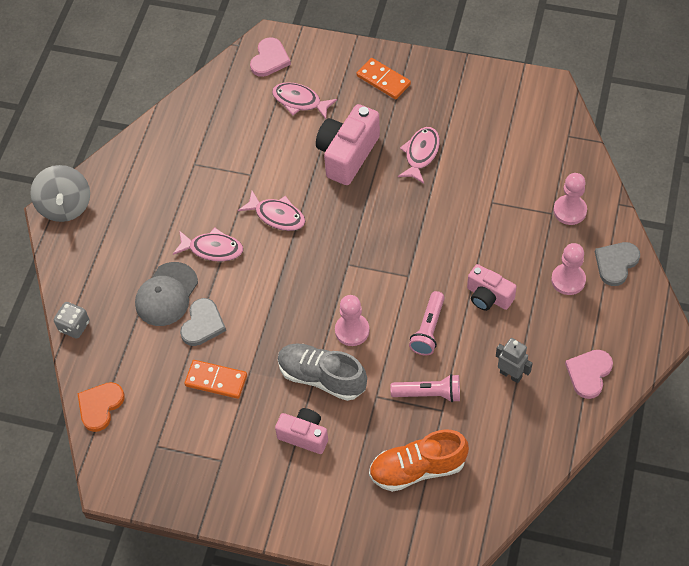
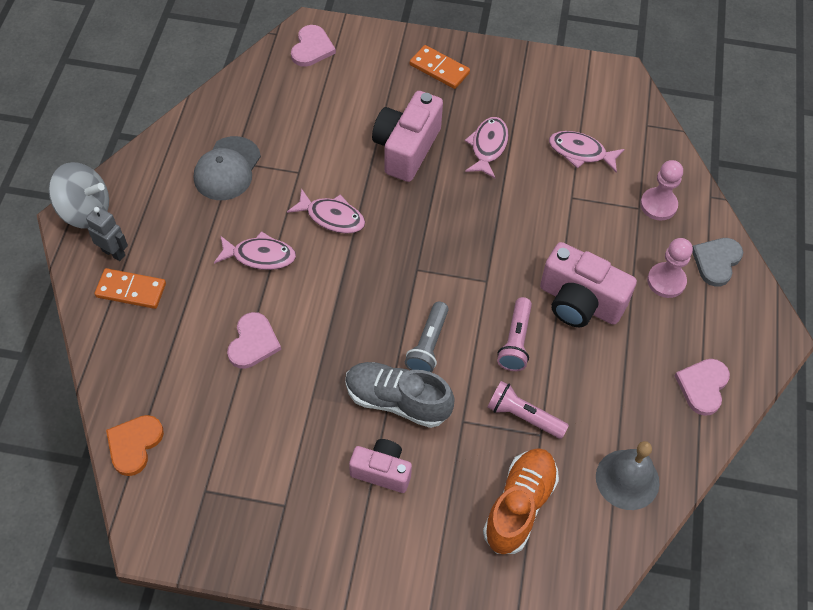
camera: 10 degrees left, 0 degrees up
(65, 206) = (85, 211): grey spinning top -> grey spinning top turned 60 degrees counterclockwise
(74, 326) = (100, 349): grey dice -> none
(166, 294) = (208, 309): grey cap -> grey cap (227, 169)
(202, 324) = (253, 342): grey heart -> pink heart
(216, 380) = (272, 409): orange domino -> orange domino (131, 290)
(299, 101) = (348, 92): pink fish -> pink fish (580, 152)
(352, 330) = (428, 345): pink pawn -> grey flashlight
(417, 469) = (519, 506): orange shoe -> orange shoe turned 135 degrees clockwise
(429, 394) = (523, 416): pink flashlight -> pink flashlight turned 150 degrees counterclockwise
(488, 297) = (579, 302): pink camera -> pink camera, size x1.60
(511, 374) = (615, 390): grey robot -> grey robot (114, 253)
(512, 450) = (627, 479): none -> grey bell

